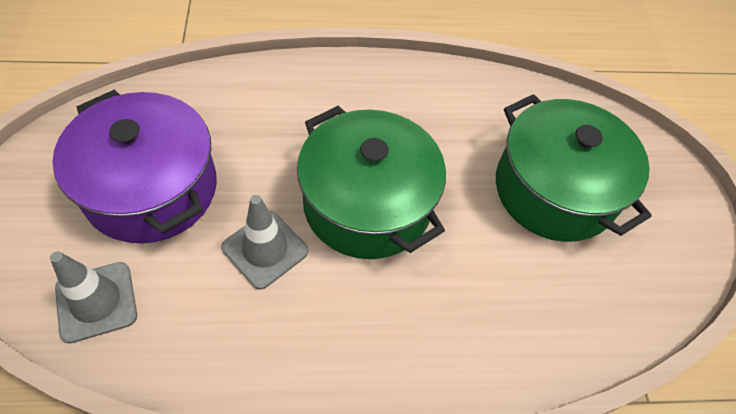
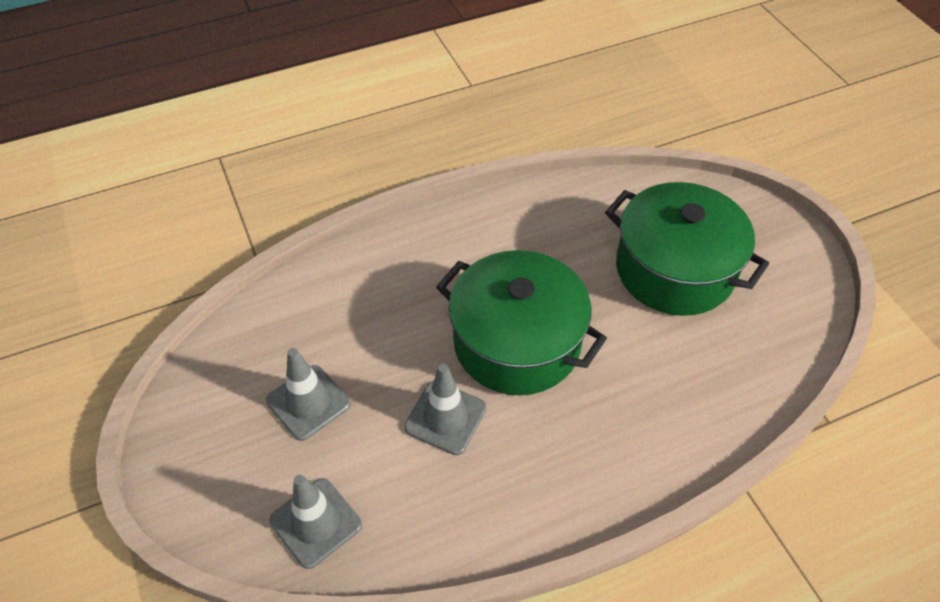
camera: 15 degrees left, 5 degrees down
(151, 189) = (308, 402): purple pot -> grey traffic cone

